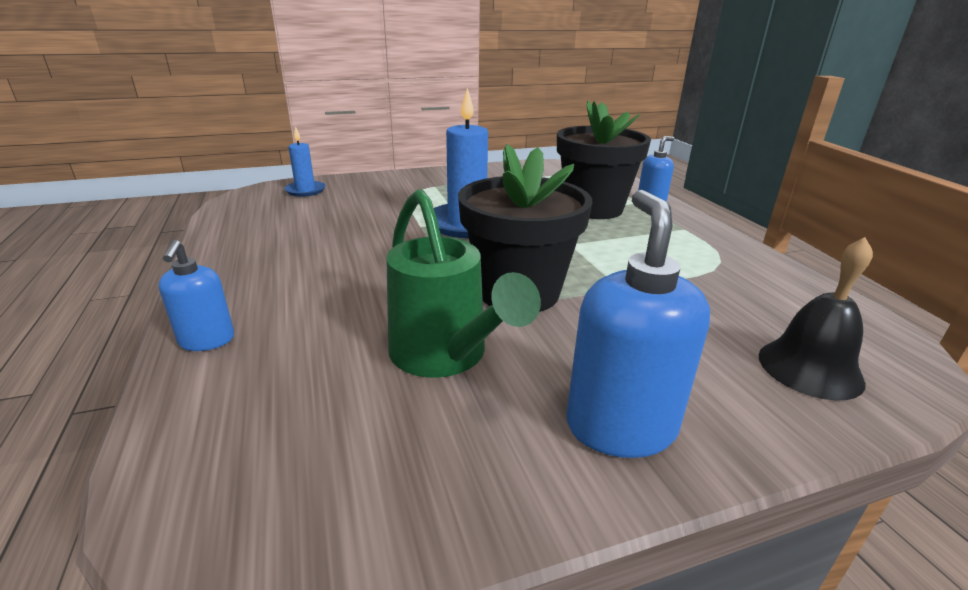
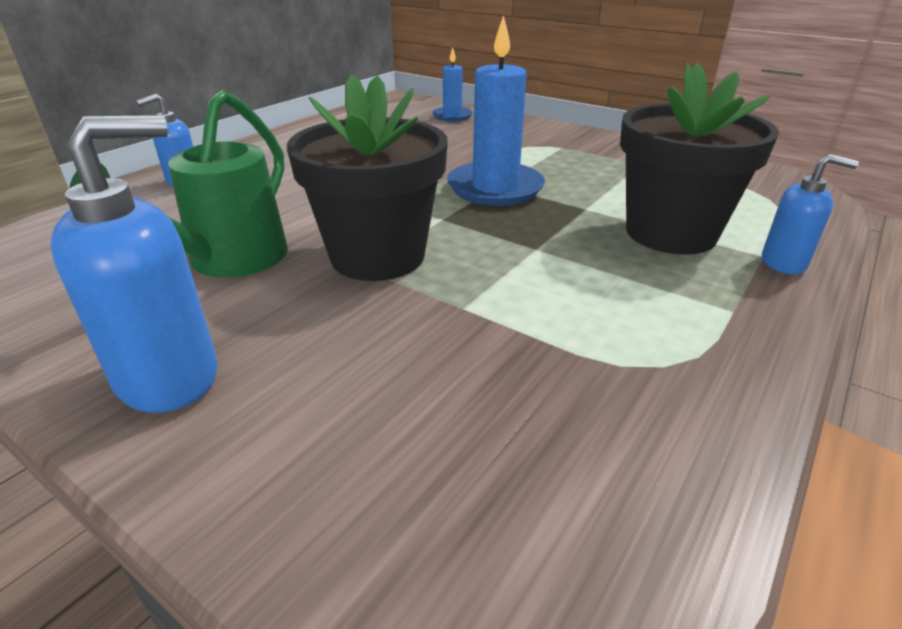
camera: 55 degrees right, 5 degrees up
(810, 368) = (402, 508): black bell -> none

